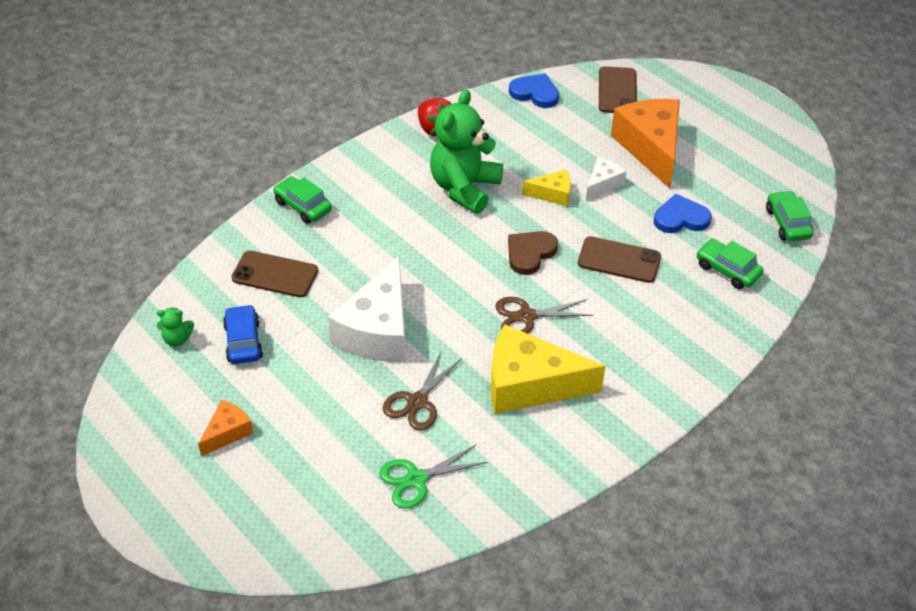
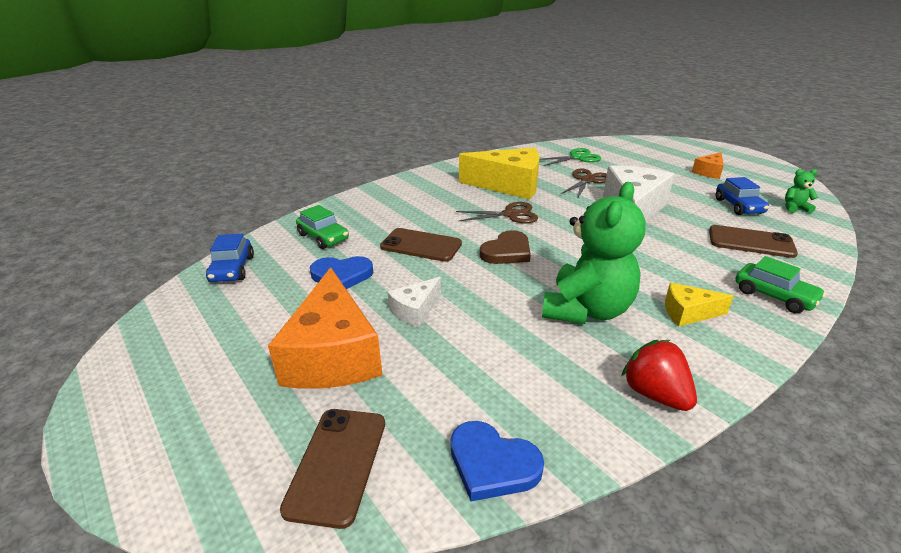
camera: 175 degrees left, 15 degrees down
(552, 194) = (479, 301): yellow cheese -> yellow cheese (688, 313)
(787, 223) = (232, 269): green car -> blue car

